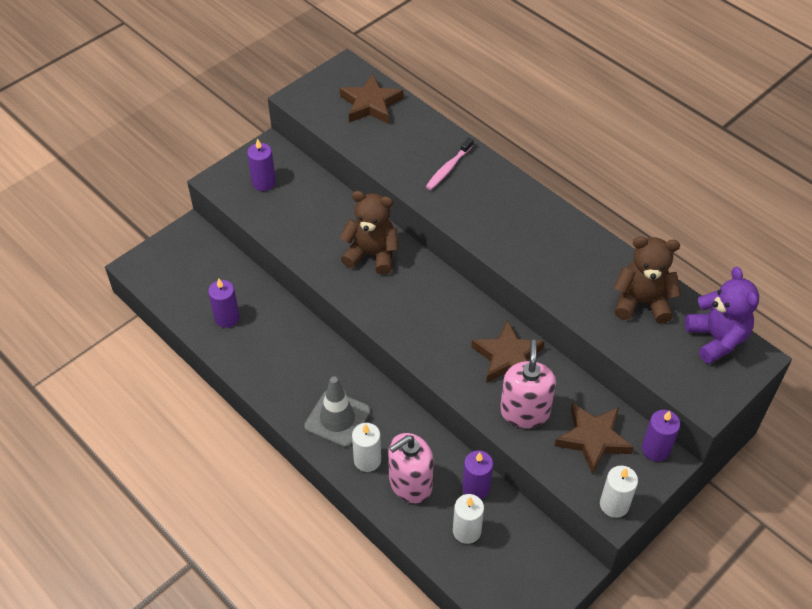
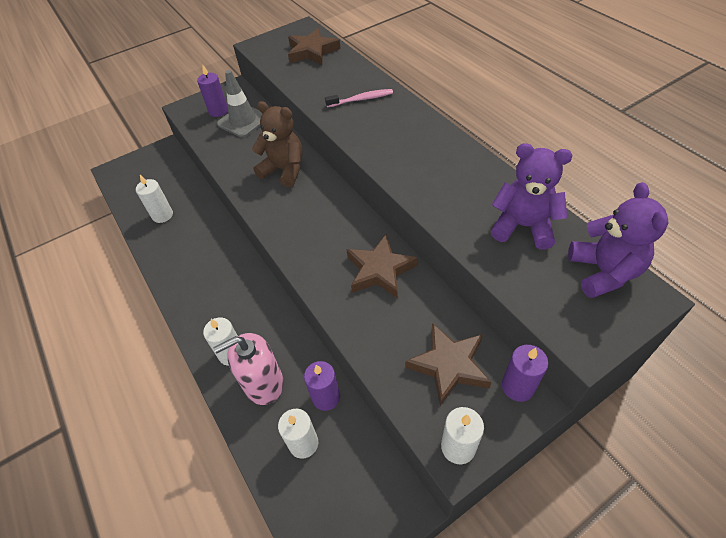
camera: 15 degrees right, 0 degrees up
(227, 318) = (162, 215): purple candle -> white candle
(337, 419) = (219, 311): grey traffic cone -> grey traffic cone (243, 121)
(448, 168) = (361, 99): pink toothbrush -> pink toothbrush turned 150 degrees counterclockwise
(524, 412) = (383, 326): pink soap dispenser -> none
(642, 302) = (523, 226): brown teddy bear -> purple teddy bear

